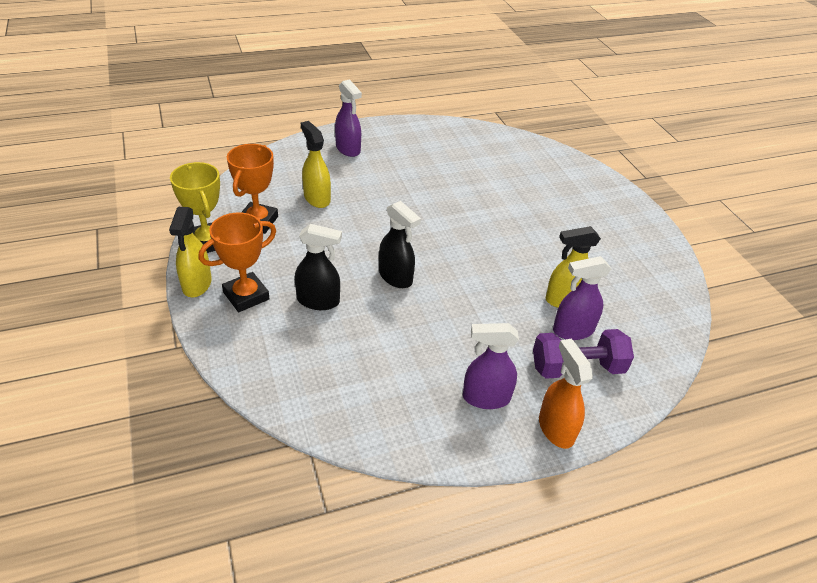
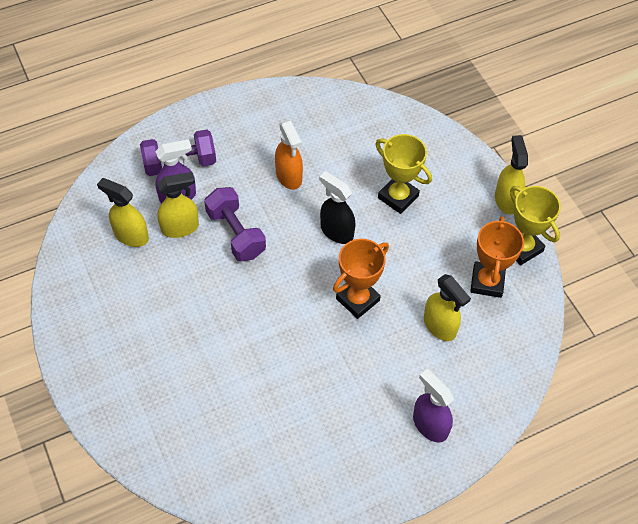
camera: 175 degrees right, 15 degrees up
(246, 296) = (460, 194): orange trophy -> orange trophy (357, 299)
(318, 301) = (398, 197): black spray bottle -> yellow trophy
(485, 398) = (253, 131): purple spray bottle -> none
(504, 287) = (235, 234): none -> purple dumbbell
(556, 428) = (203, 115): orange spray bottle -> orange spray bottle (289, 176)
(616, 298) = (131, 235): none -> yellow spray bottle

